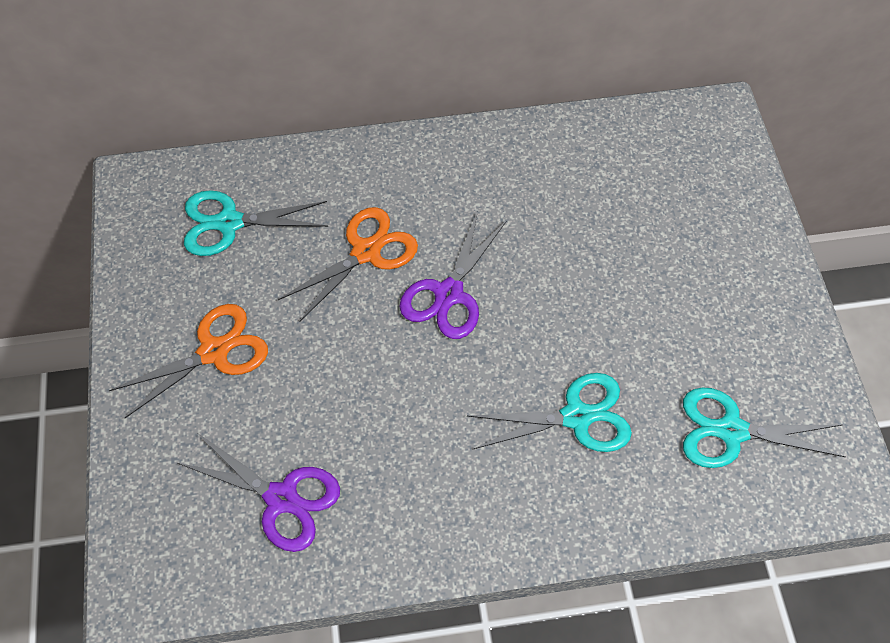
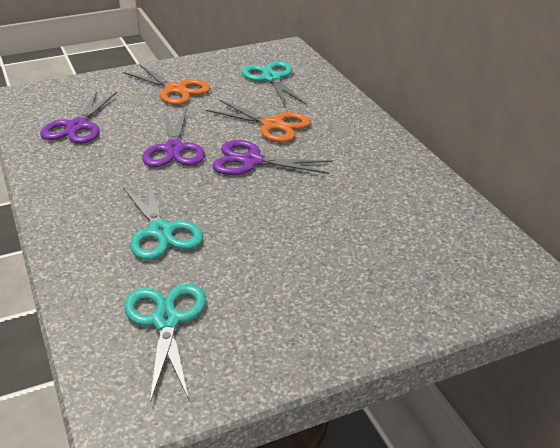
camera: 75 degrees right, 25 degrees down
(390, 377) = (174, 149): none -> purple scissors

